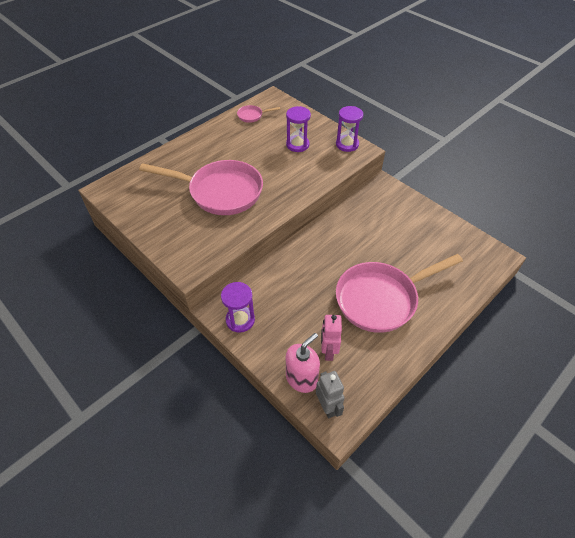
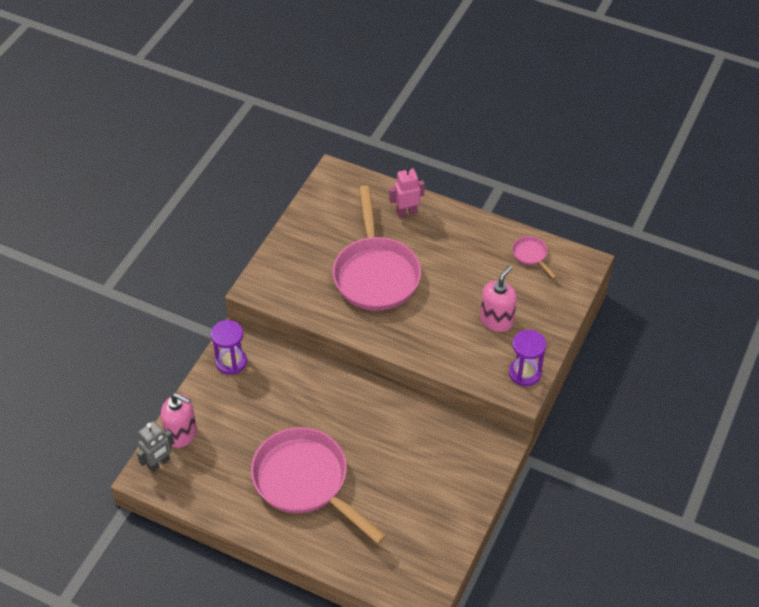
camera: 70 degrees right, 0 degrees up
(297, 145) = (496, 320): purple hourglass -> pink soap dispenser
(328, 351) = (220, 448): pink robot -> pink robot (406, 212)

